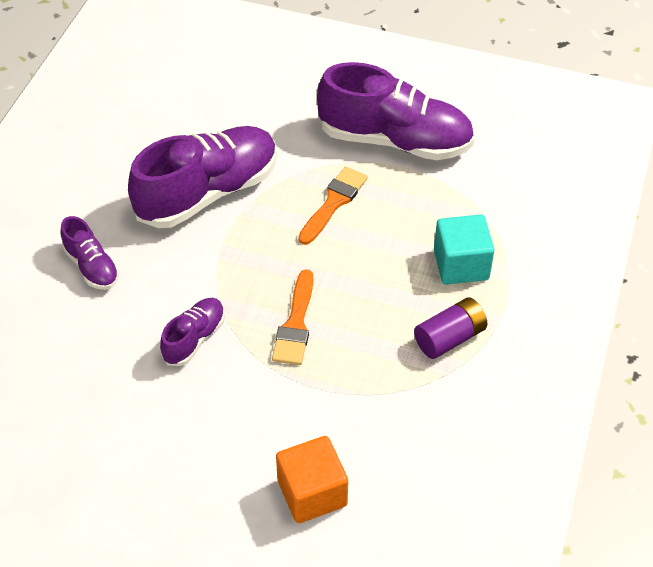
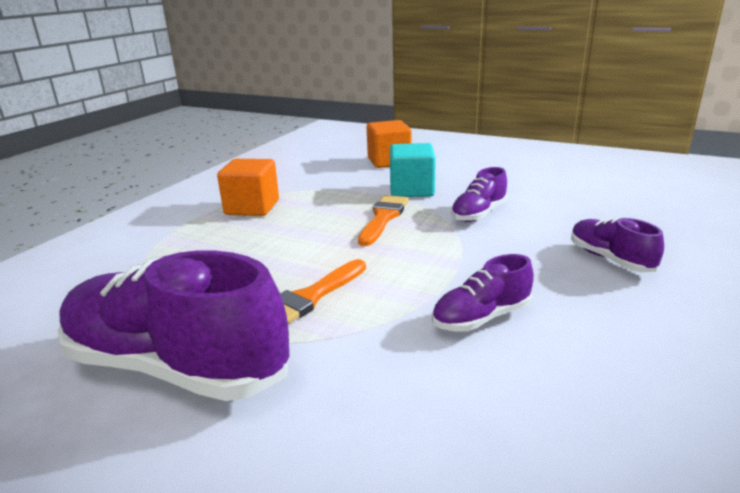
camera: 170 degrees left, 25 degrees down
(208, 193) = (481, 318): purple shoe -> purple shoe, size x0.49
(449, 338) = (252, 207): purple battery -> orange cube
(461, 265) = (203, 244): turquoise cube -> turquoise cube (411, 190)

